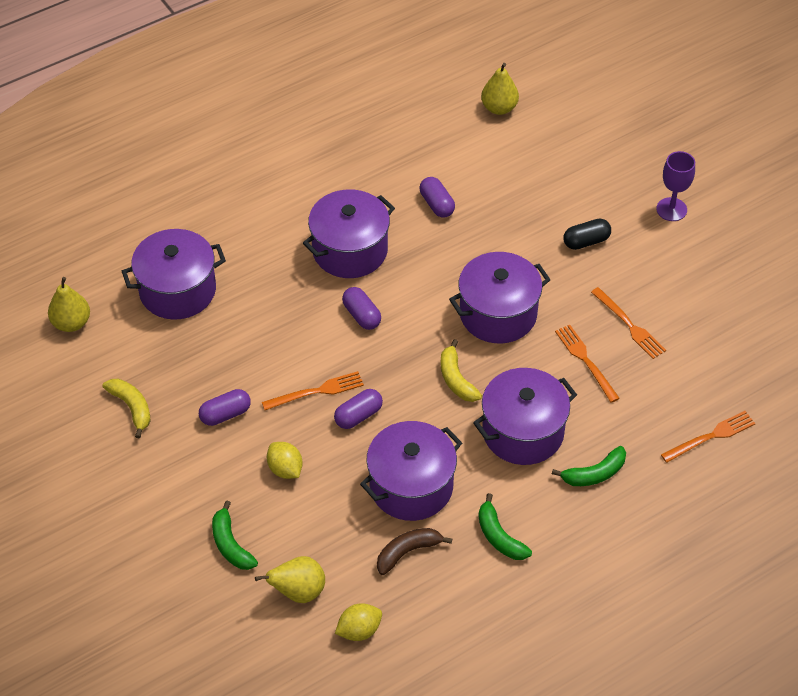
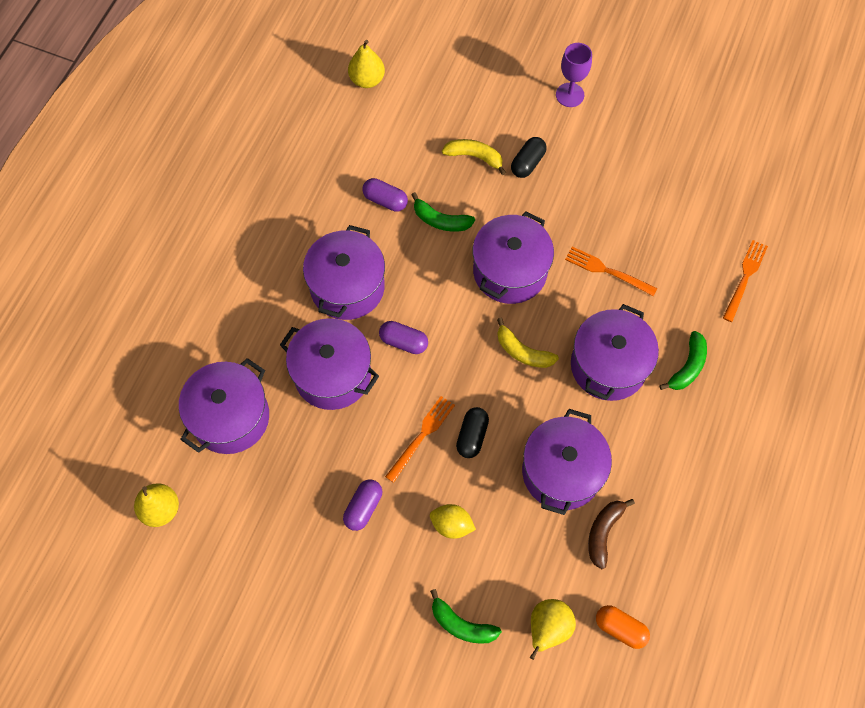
camera: 35 degrees left, 15 degrees up
(132, 407) = (279, 555): yellow banana -> yellow banana (474, 156)
(283, 306) = (332, 374): none -> purple pot
(358, 415) = (472, 436): purple capsule -> black capsule
(359, 630) = (620, 628): yellow lemon -> orange capsule
(499, 536) = (660, 470): green banana -> green banana (440, 220)
(629, 325) = (615, 218): orange fork -> none

